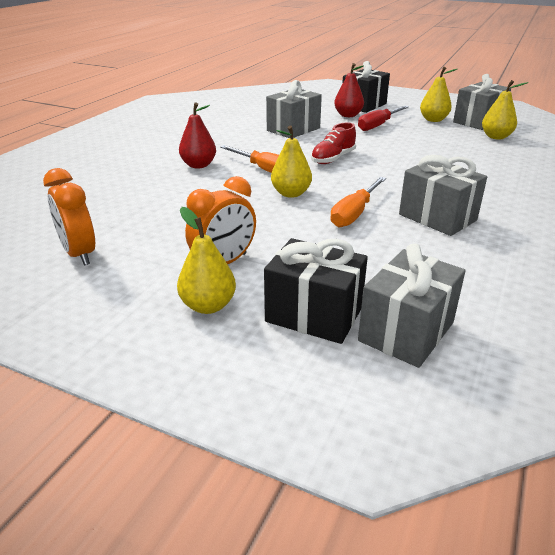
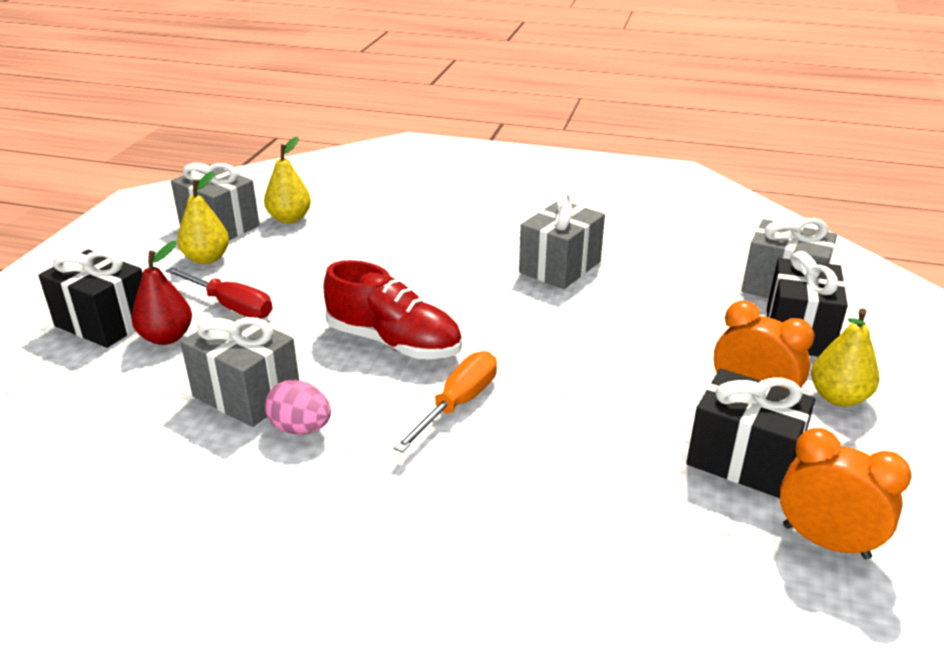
camera: 100 degrees left, 0 degrees up
(79, 254) = (825, 541): orange clock -> orange clock turned 105 degrees counterclockwise
(165, 244) = (743, 459): none -> black gift
(198, 165) = (454, 486): red pear -> none
(261, 138) = (300, 428): none -> pink egg
(291, 193) = (537, 370): yellow pear -> none
(333, 159) = (394, 342): red shoe -> red shoe, size x1.50
(354, 213) = (576, 318): orange screwdriver -> none

